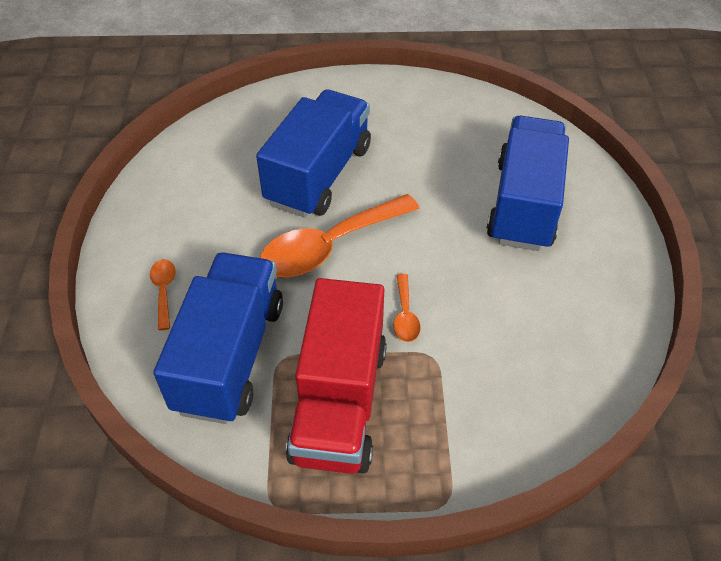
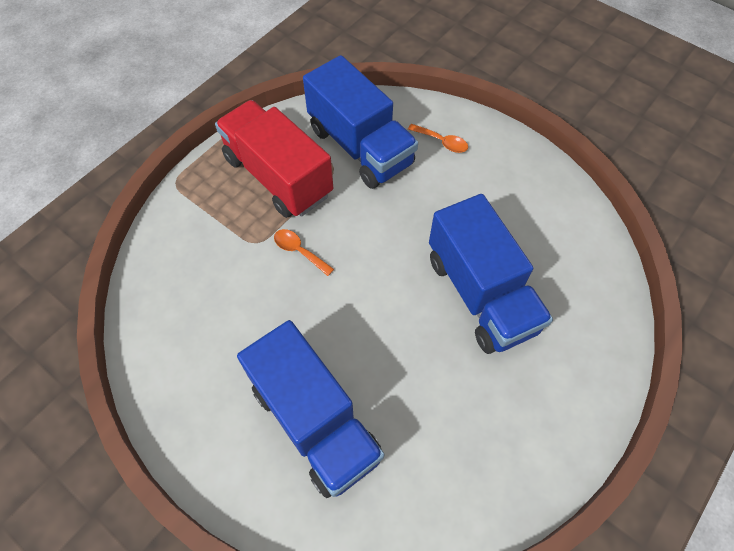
camera: 130 degrees right, 10 degrees up
(330, 246) = (399, 250): orange spoon -> none

